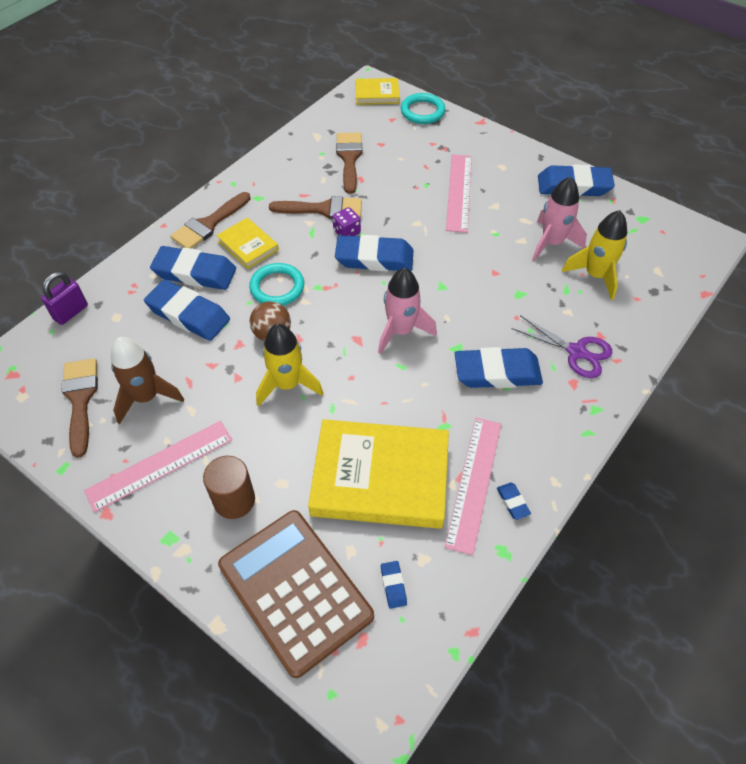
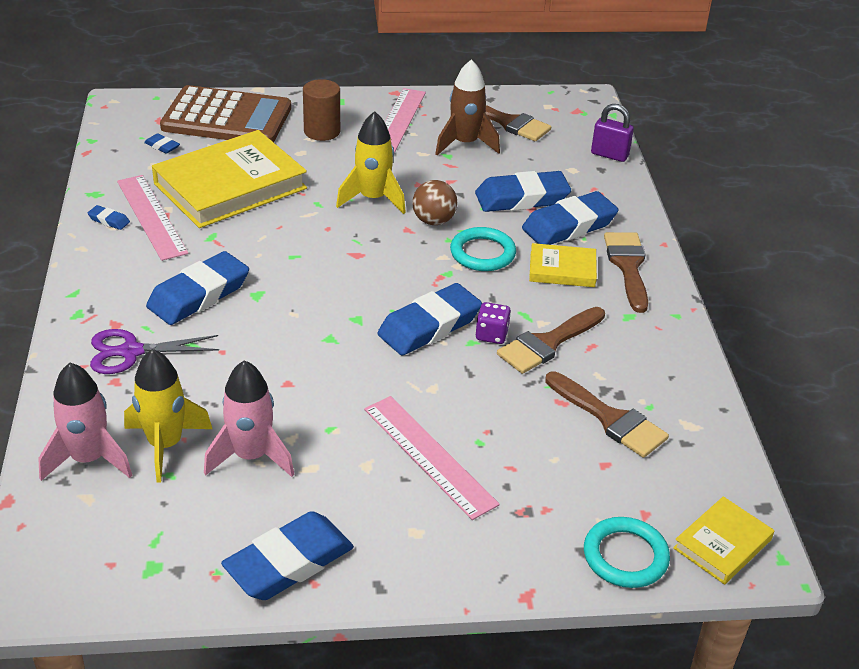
camera: 135 degrees right, 15 degrees down
(71, 312) = (609, 155): purple padlock -> purple padlock turned 60 degrees counterclockwise
(401, 331) = (325, 280): pink rocket -> pink rocket (89, 459)

